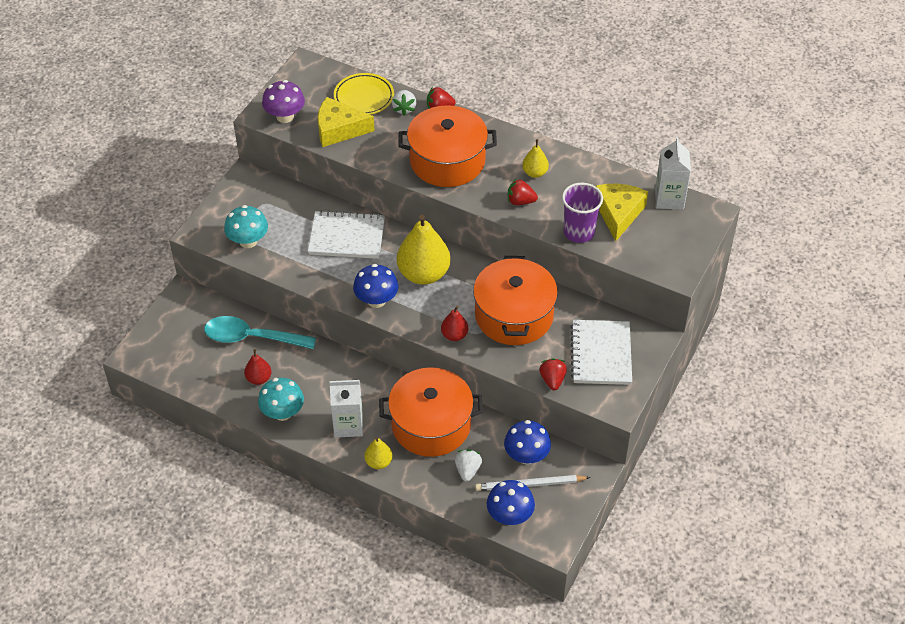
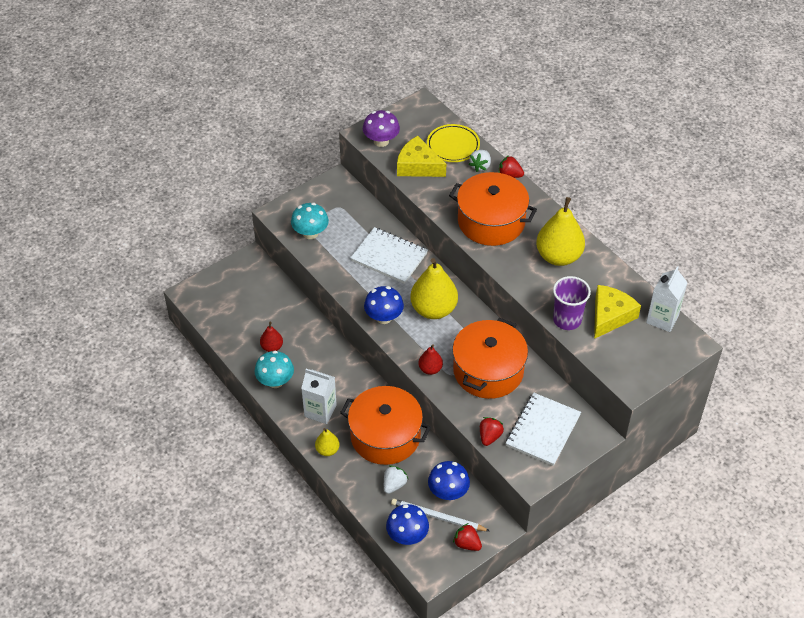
camera: 25 degrees right, 0 degrees up
(252, 337) = (284, 312): turquoise spoon -> none
(520, 201) = (532, 276): red strawberry -> red strawberry (467, 544)
(535, 173) = (558, 256): yellow pear -> yellow pear, size x2.01

